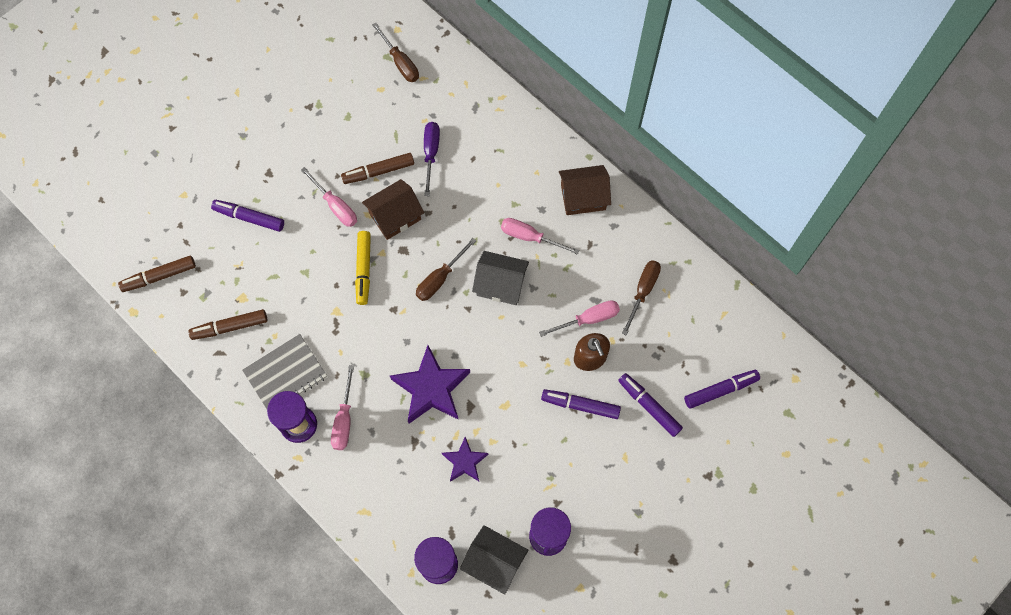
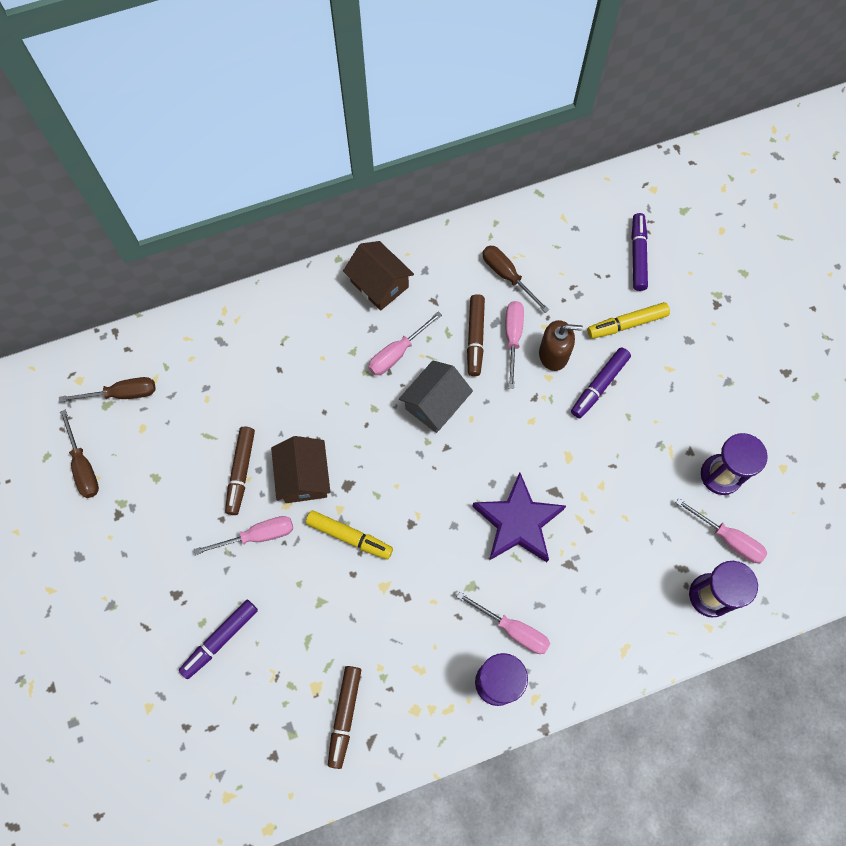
camera: 65 degrees left, 0 degrees up
(159, 276) = (239, 778): brown marker -> brown marker (475, 337)
(285, 374) = (431, 673): grey notebook -> none
(431, 154) = (250, 409): purple screwdriver -> none
(440, 278) = (399, 461): brown screwdriver -> brown screwdriver (83, 466)
(465, 461) = (611, 522): purple star -> none
(494, 562) = (728, 538): grey house -> pink screwdriver
(583, 197) = (379, 284): brown house -> brown house turned 60 degrees counterclockwise
(649, 406) = (627, 324): purple marker -> yellow marker

